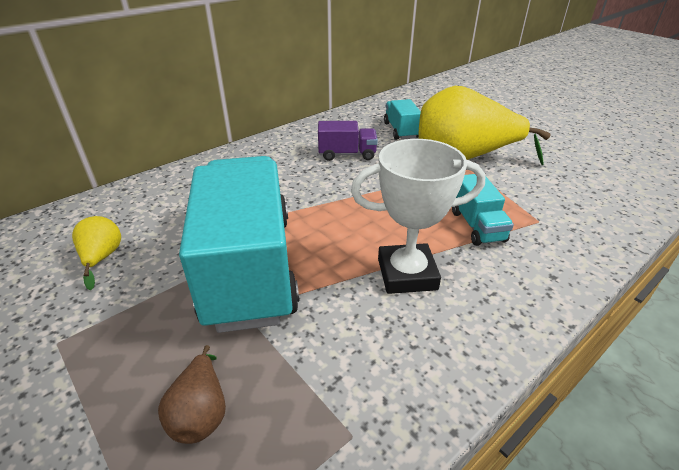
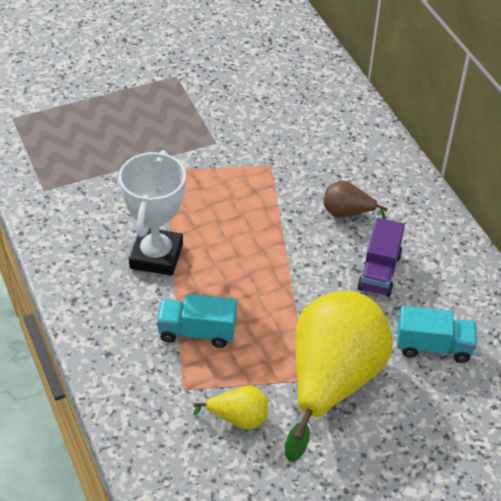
camera: 105 degrees right, 10 degrees up
(102, 258) = (254, 89): yellow pear -> yellow pear (238, 418)
(201, 413) = (92, 132): brown pear -> brown pear (347, 213)
(249, 268) = (207, 165): turquoise truck -> none

